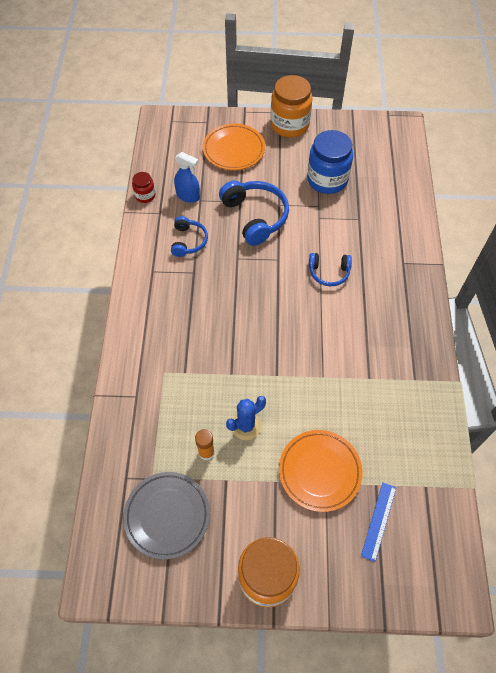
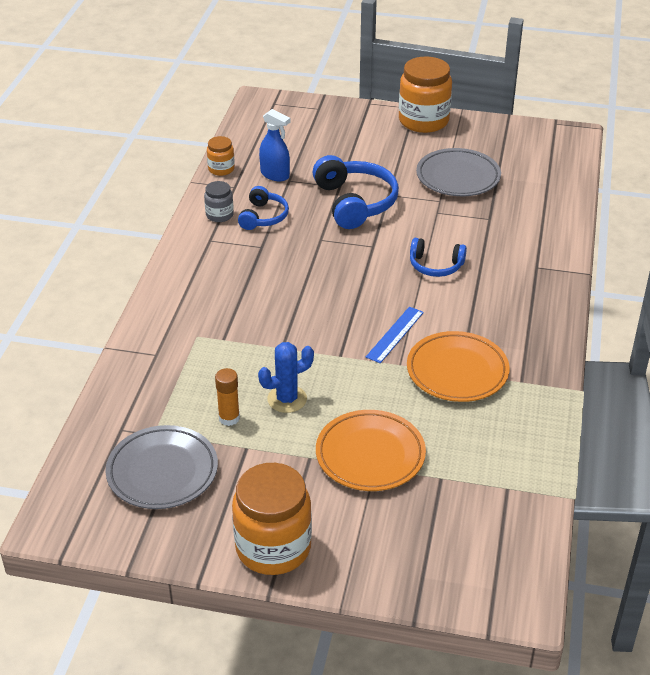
camera: 10 degrees right, 20 degrees down
(145, 195) = (221, 169): red jar -> orange jar
(154, 244) = (219, 215): none -> grey jar
(234, 150) = (345, 137): orange plate -> orange plate (457, 371)
(327, 180) = (458, 177): blue jar -> grey plate
(379, 521) = (435, 513): blue ruler -> blue ruler (395, 334)

